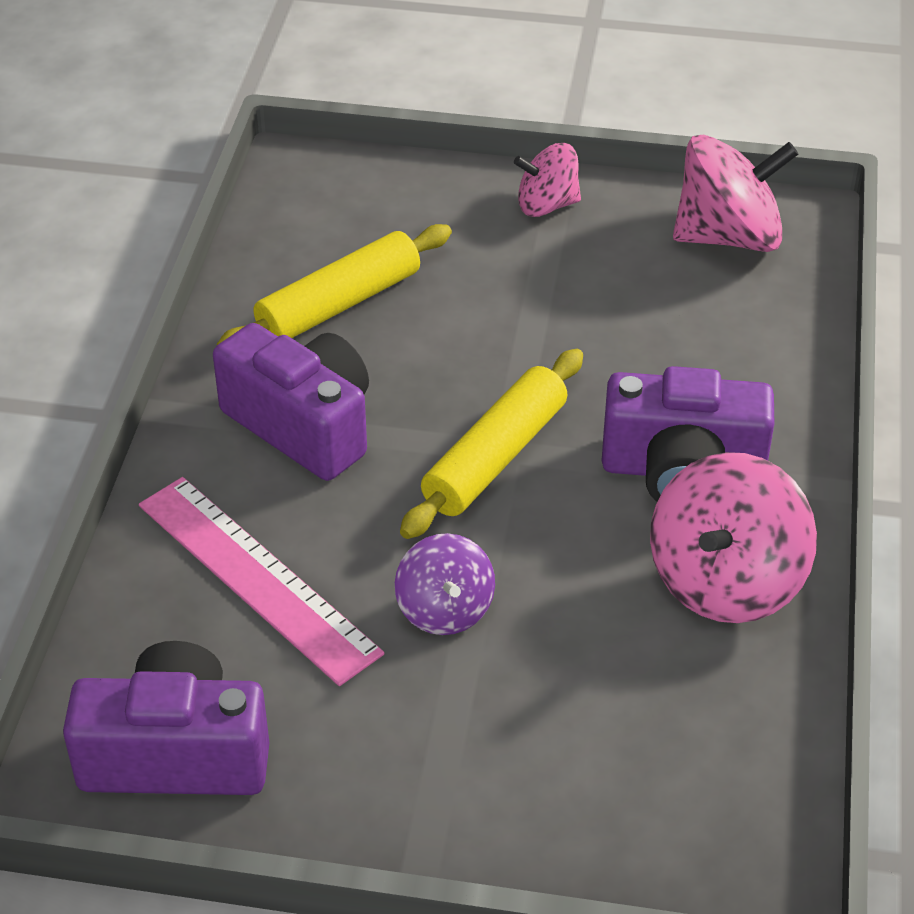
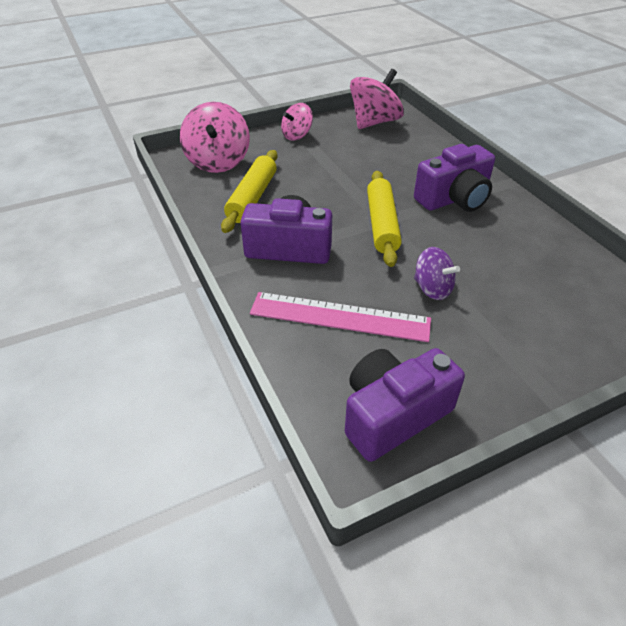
camera: 35 degrees left, 0 degrees up
(725, 581) = (516, 228): pink spinning top -> pink spinning top (218, 162)

